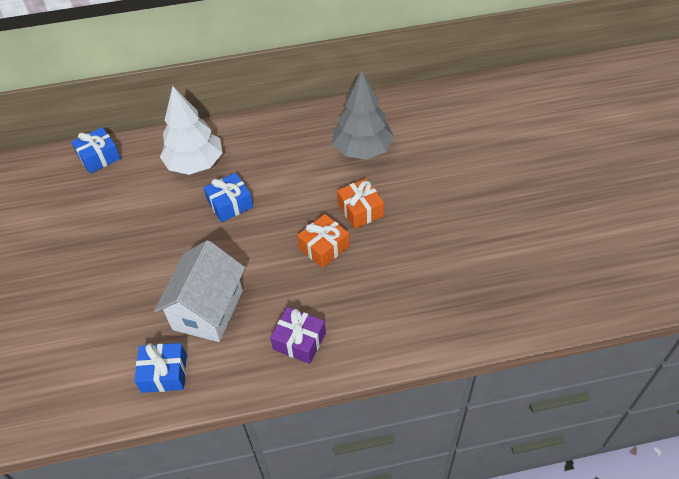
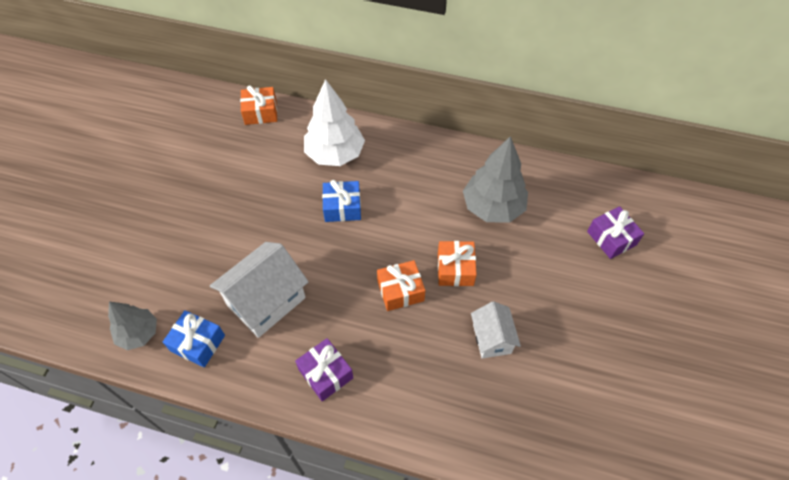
camera: 25 degrees right, 5 degrees up
(99, 157) = (260, 112): blue gift -> orange gift
(99, 393) = (139, 334): none -> grey tree
(422, 249) = (492, 338): none -> white house
(471, 133) = (611, 238): none -> purple gift

